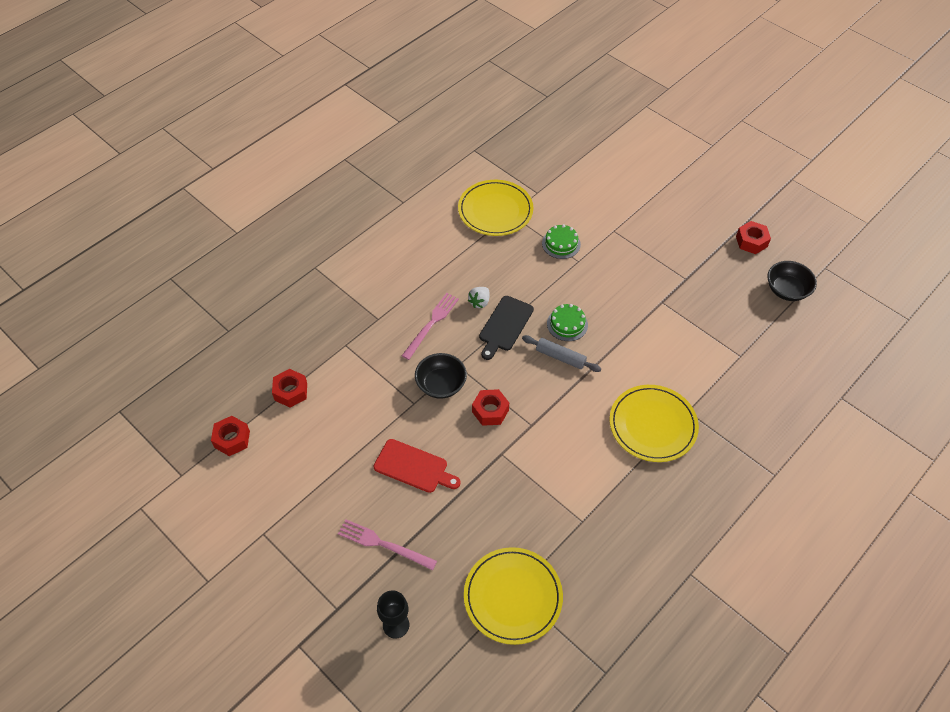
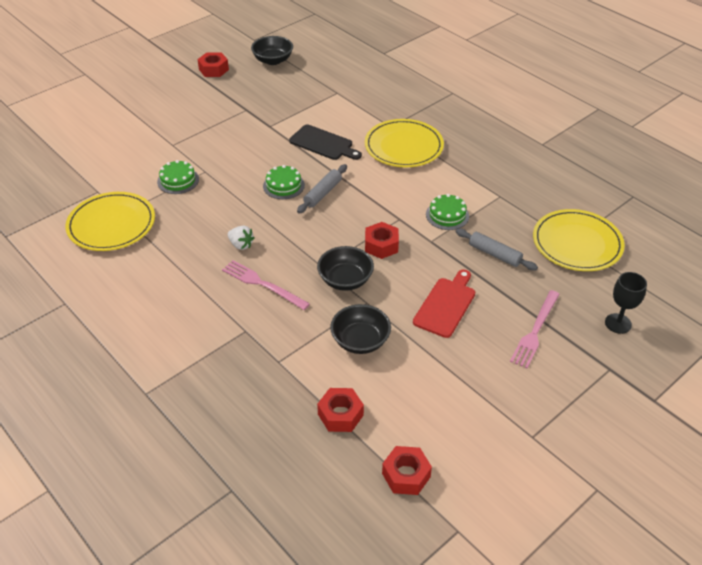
camera: 85 degrees left, 10 degrees down
(368, 401) = (360, 341): none -> black bowl
(487, 512) = (494, 254): none -> grey rolling pin
(505, 326) = (277, 228): black cutting board -> black cutting board (323, 143)
(542, 468) = (447, 215): none -> green cake

